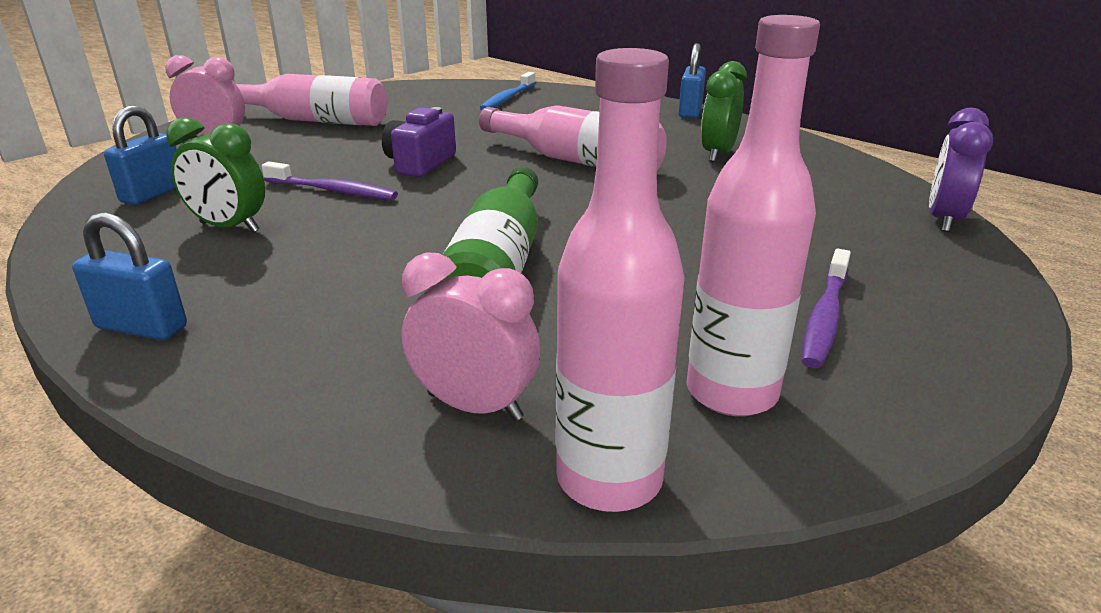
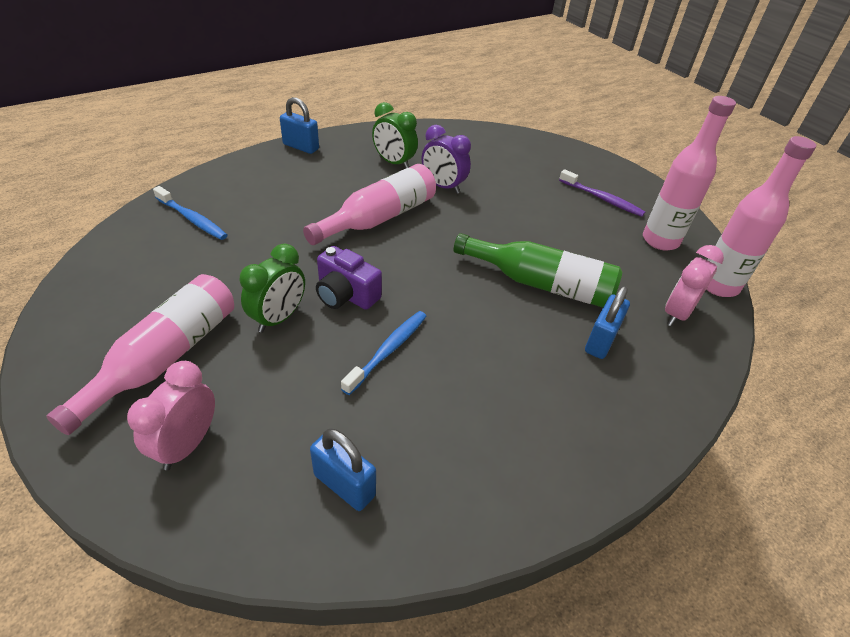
camera: 80 degrees left, 15 degrees up
(142, 327) = (605, 454): blue padlock -> blue padlock (600, 341)
(229, 227) = (447, 416): green clock -> green clock (278, 318)
(333, 191) = (388, 350): purple toothbrush -> blue toothbrush
(943, 220) = (512, 134): purple clock -> purple clock (443, 186)

